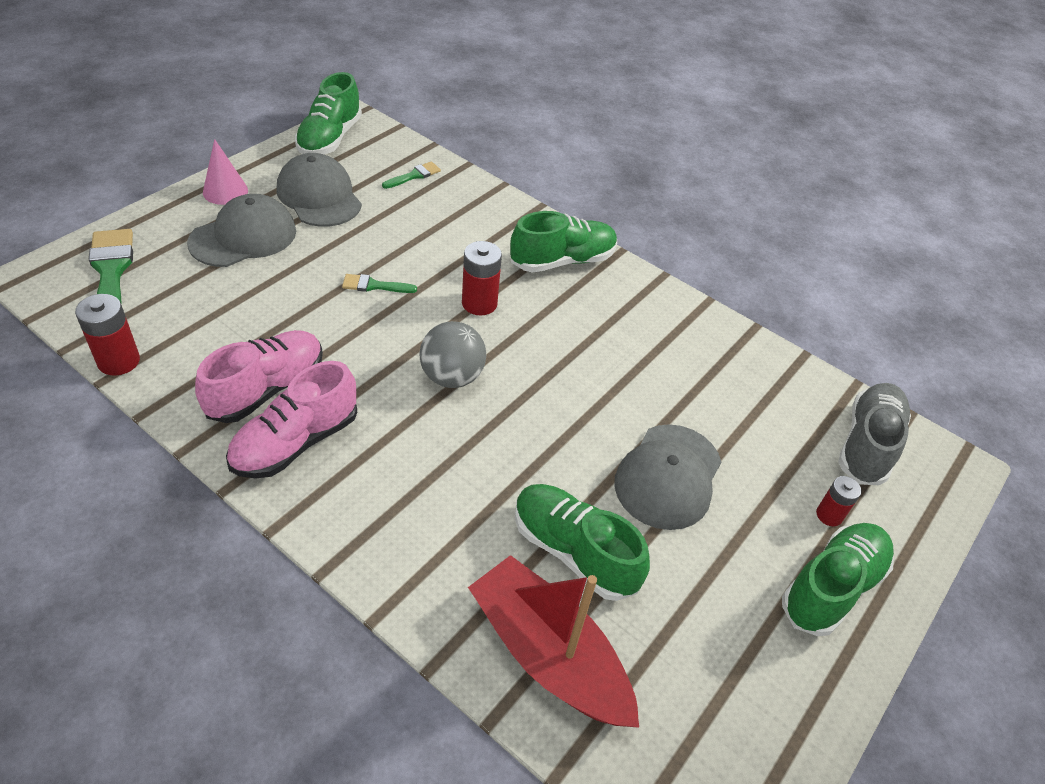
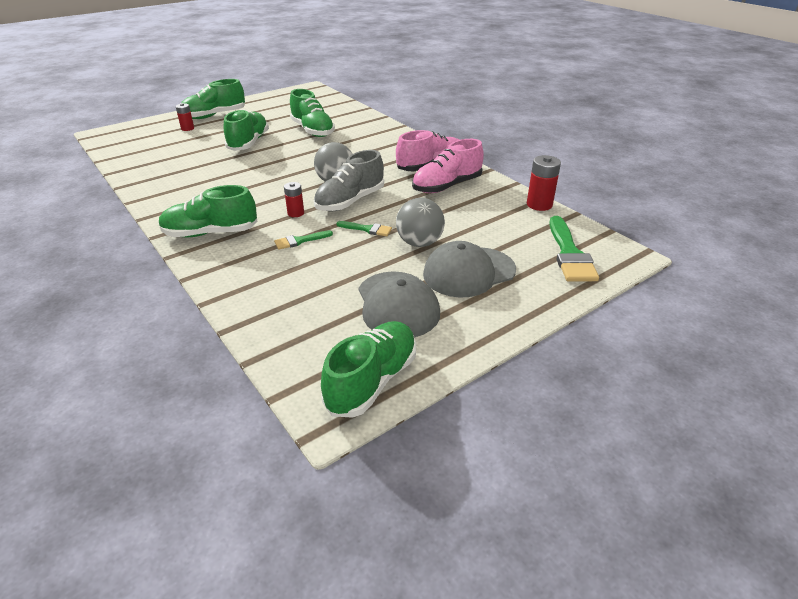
camera: 160 degrees left, 10 degrees down
(225, 191) = (491, 317): pink cone -> none
(303, 271) = (419, 243): none -> grey ball
(414, 175) = (292, 320): green brush -> green brush (300, 241)
(479, 303) = (295, 213): red battery -> red battery, size x0.63
(548, 655) = (340, 114): red boat -> none
(668, 476) = (248, 143): grey cap -> green shoe
(867, 445) = (134, 142): grey shoe -> grey shoe (350, 201)

